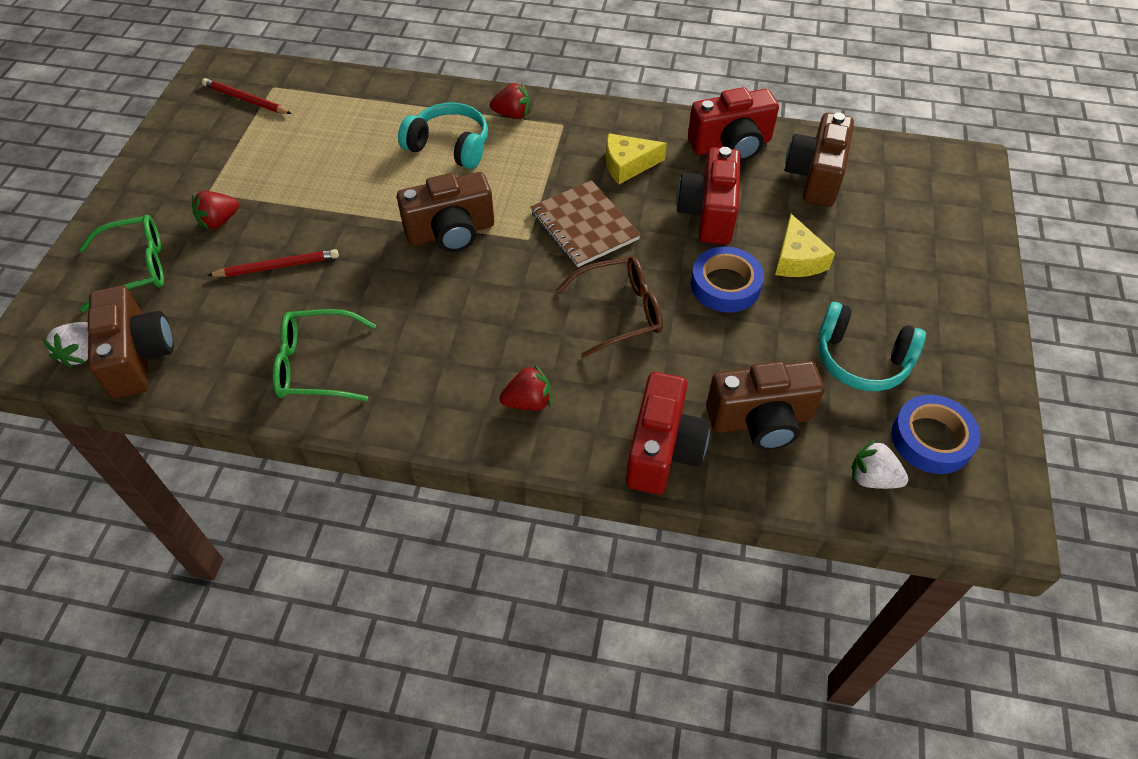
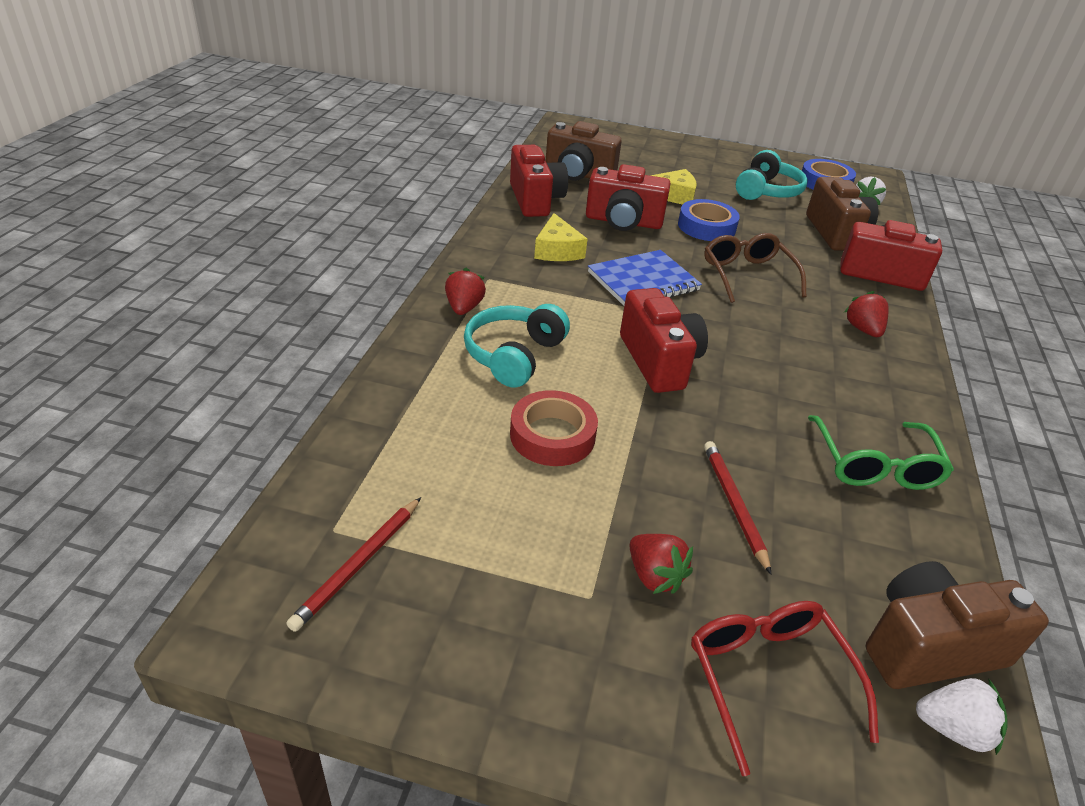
camera: 90 degrees left, 15 degrees down
(136, 268) = (768, 678): green glasses -> red glasses
(354, 171) = (552, 435): none -> red tape
(451, 232) = (659, 361): brown camera -> red camera
(584, 226) = (643, 281): brown notebook -> blue notebook

